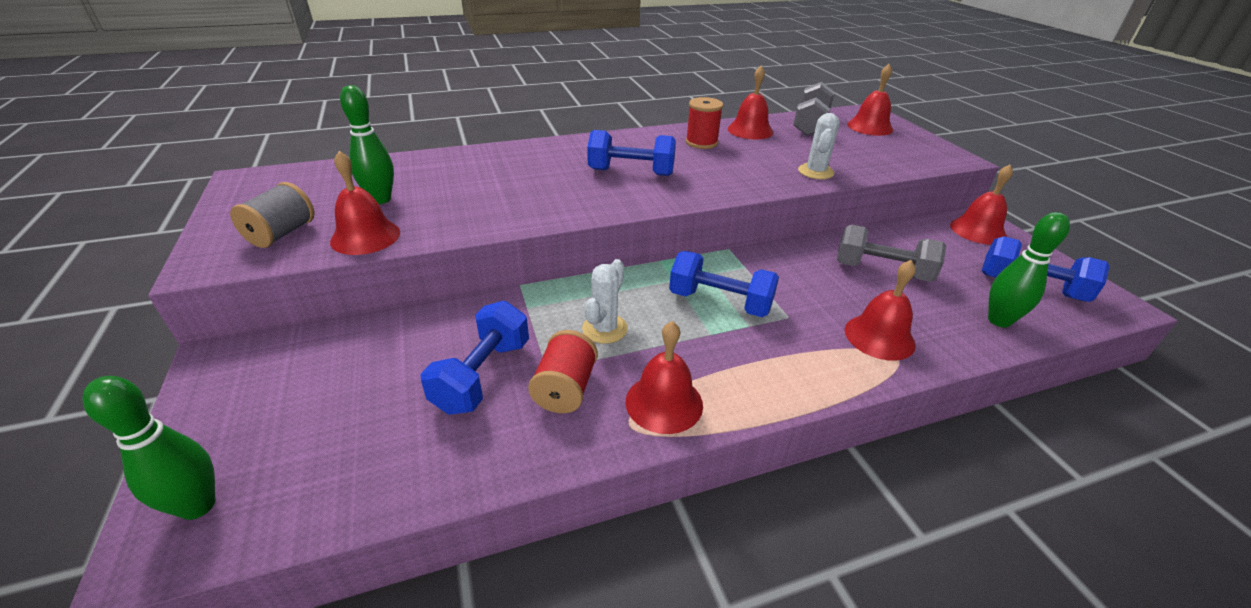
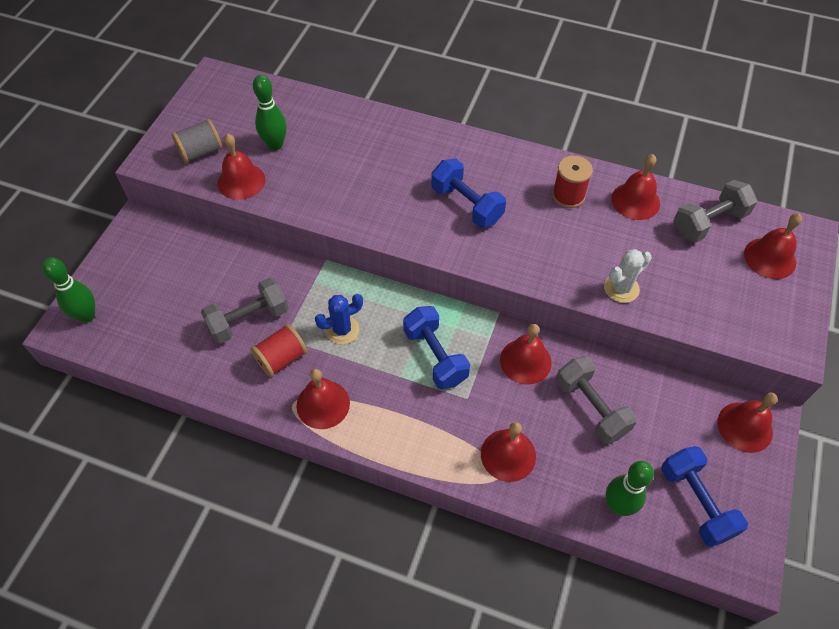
camera: 40 degrees right, 20 degrees up
(483, 375) = (249, 320): blue dumbbell -> grey dumbbell
(605, 329) = (342, 330): white cactus -> blue cactus
(794, 268) = (525, 361): none -> red bell

